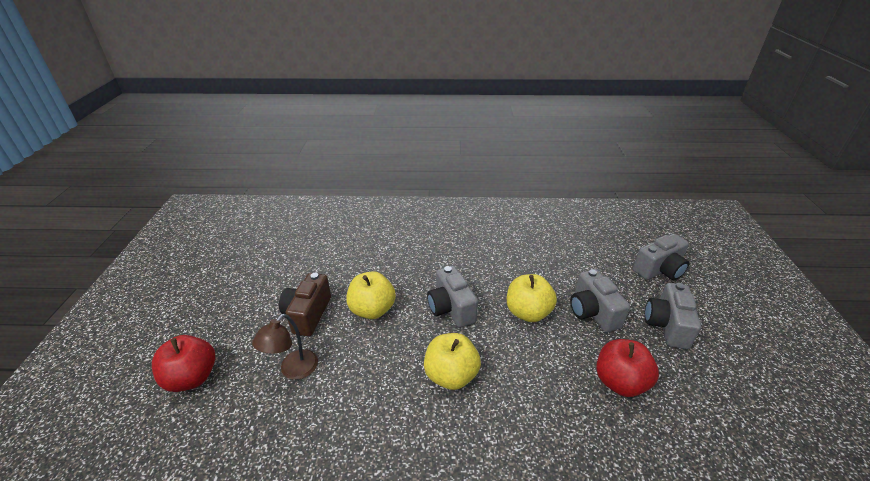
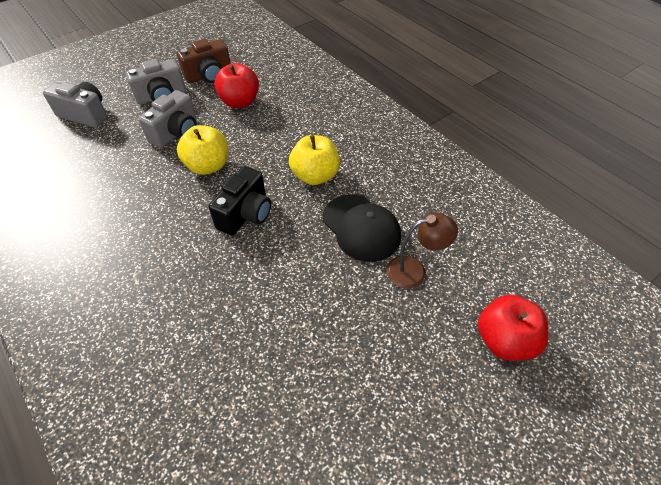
camera: 130 degrees left, 15 degrees up
(308, 314) = (356, 318): brown camera -> brown camera (209, 75)
(364, 367) = (361, 227): none -> black cap
(372, 310) = (300, 269): yellow apple -> none
(451, 308) = (246, 214): grey camera -> black camera

